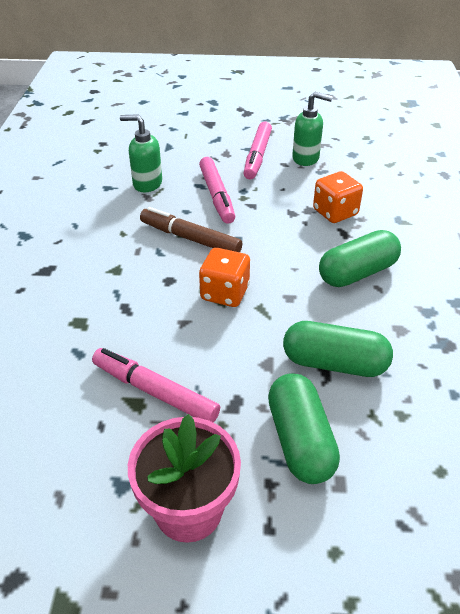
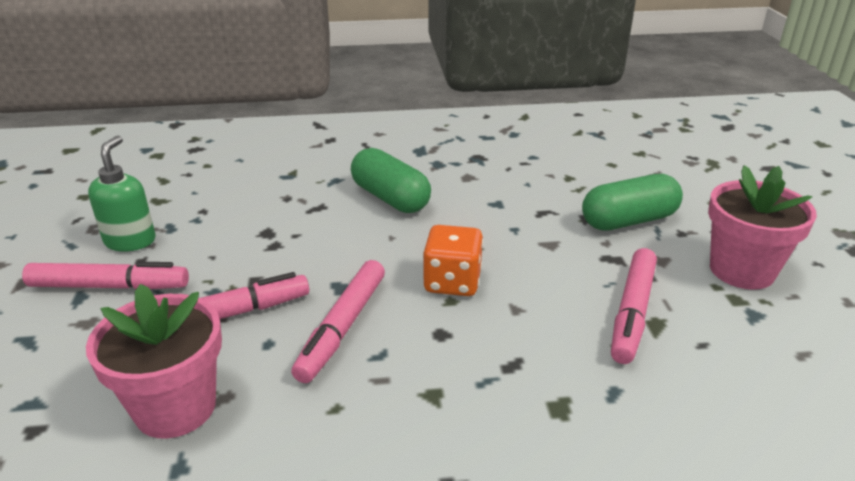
camera: 100 degrees left, 10 degrees down
(147, 184) = (175, 407): green soap dispenser -> pink flower pot
(190, 238) = (342, 327): brown marker -> pink marker
(334, 363) = (529, 207): green capsule -> none
(335, 212) = (274, 214): orange dice -> none

